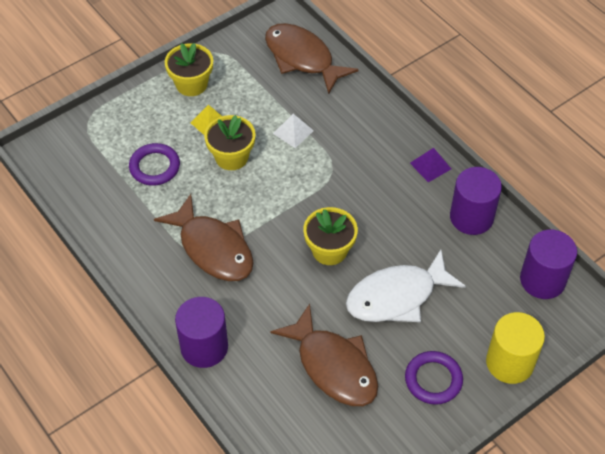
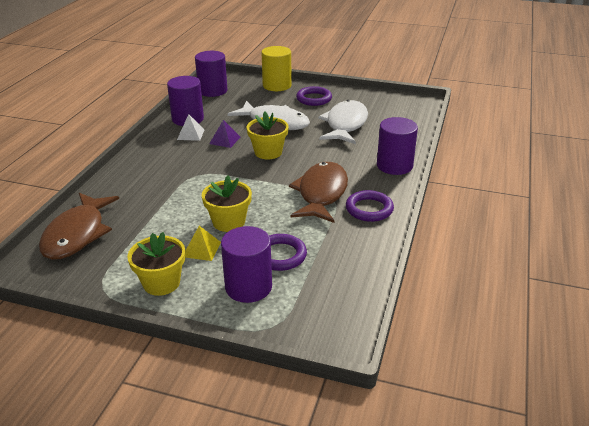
camera: 125 degrees left, 20 degrees down
(138, 129) = (248, 287): none -> purple cylinder
(155, 269) = (369, 209): none -> purple ring
(293, 132) = (173, 205): white pyramid -> white pyramid (190, 134)
(333, 366) = (345, 124): brown fish -> white fish
(430, 165) = (156, 143): purple pyramid -> purple pyramid (224, 140)

